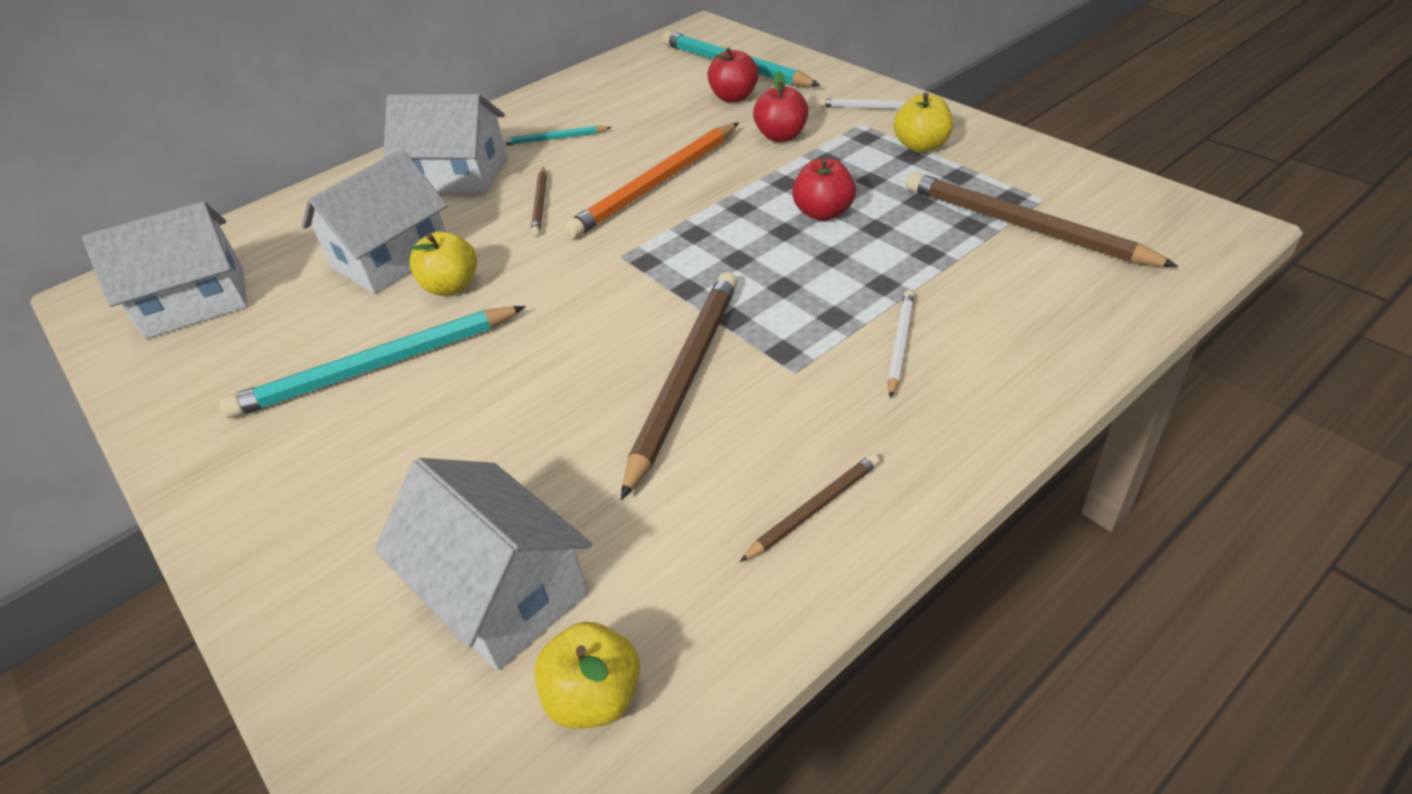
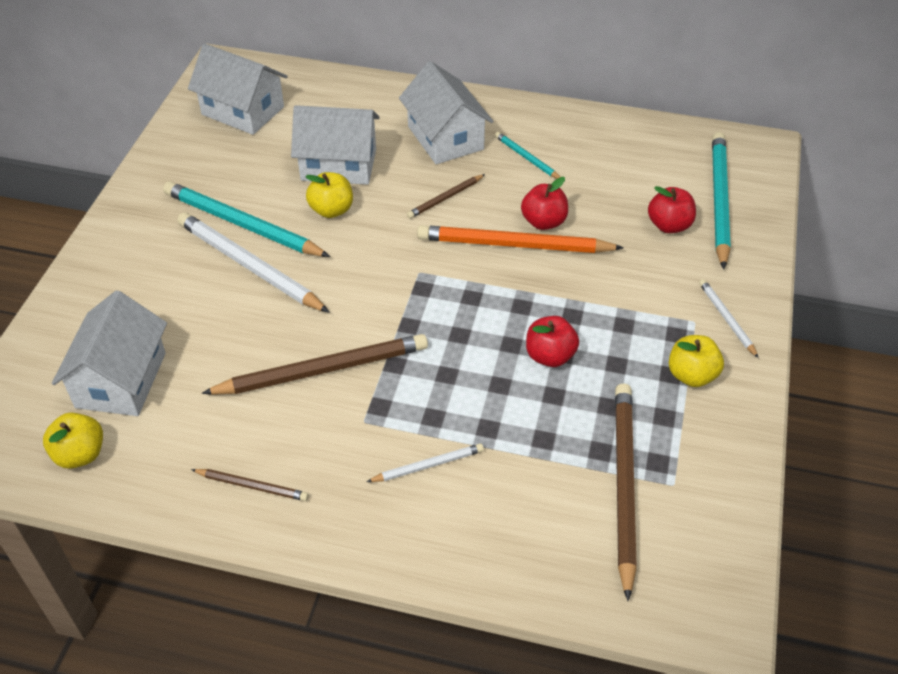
camera: 50 degrees right, 5 degrees up
(452, 384) = (250, 266): none -> white pencil
(781, 136) = (635, 282): red apple -> red apple (543, 222)

